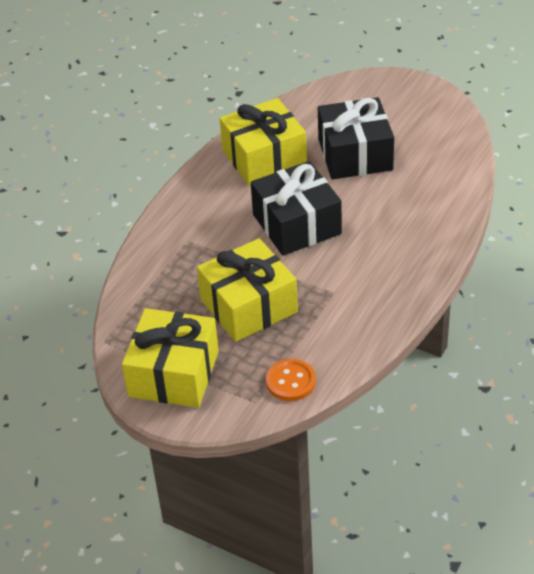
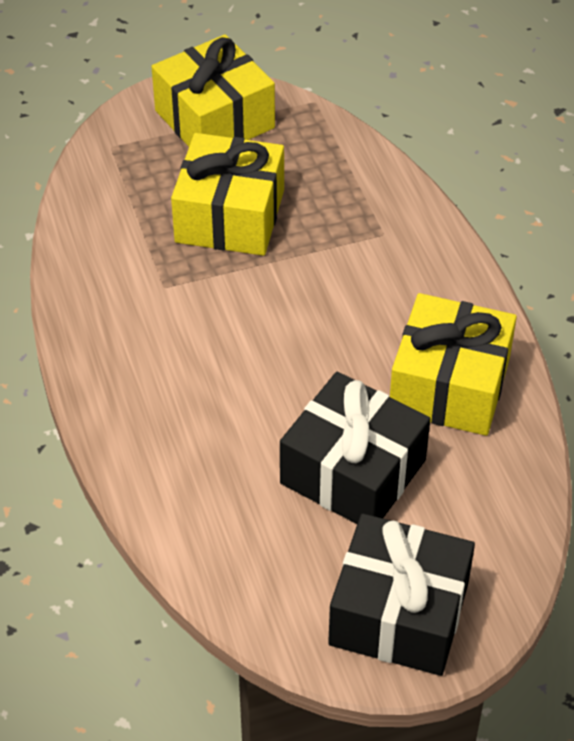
camera: 130 degrees right, 5 degrees up
(291, 381) = (101, 181): orange button -> none
(297, 224) = (298, 331): black gift -> black gift (399, 614)

